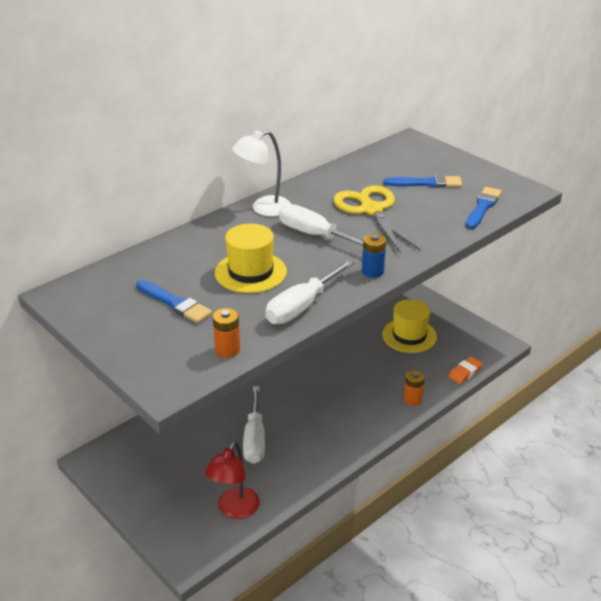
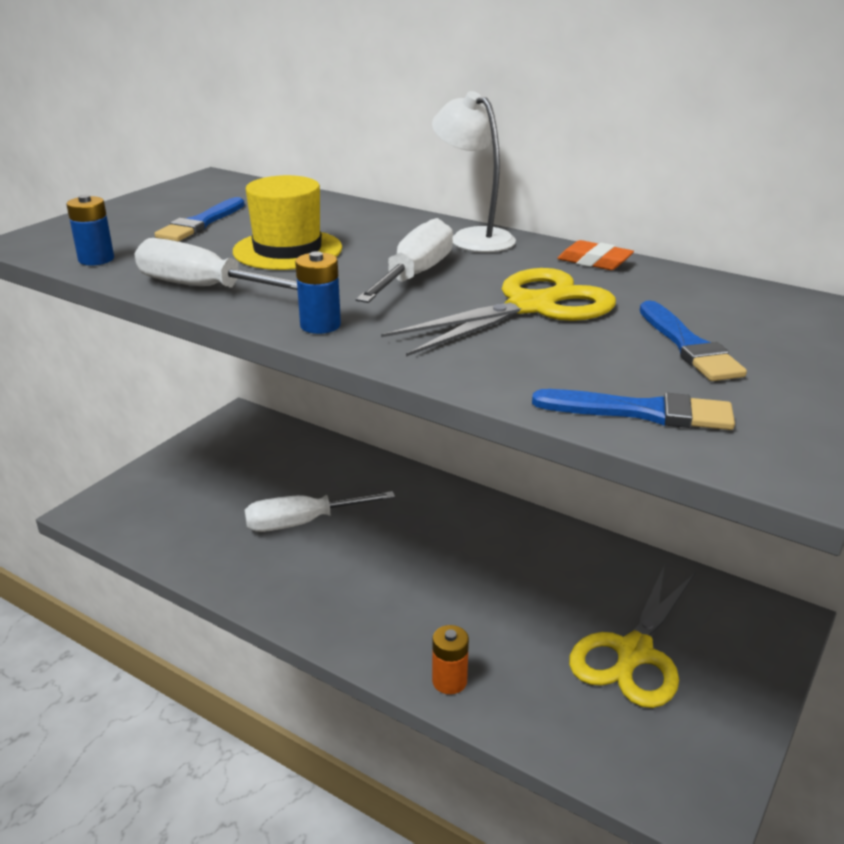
camera: 75 degrees right, 5 degrees down
(227, 350) = (96, 259): orange battery -> blue battery
(234, 510) = (167, 531): red lamp -> none
(409, 335) = (633, 653): yellow hat -> yellow scissors
(465, 372) = (565, 753): orange eraser -> orange eraser (594, 261)

